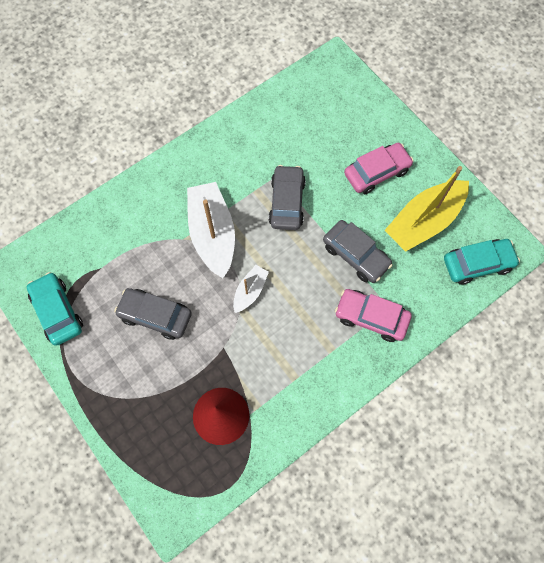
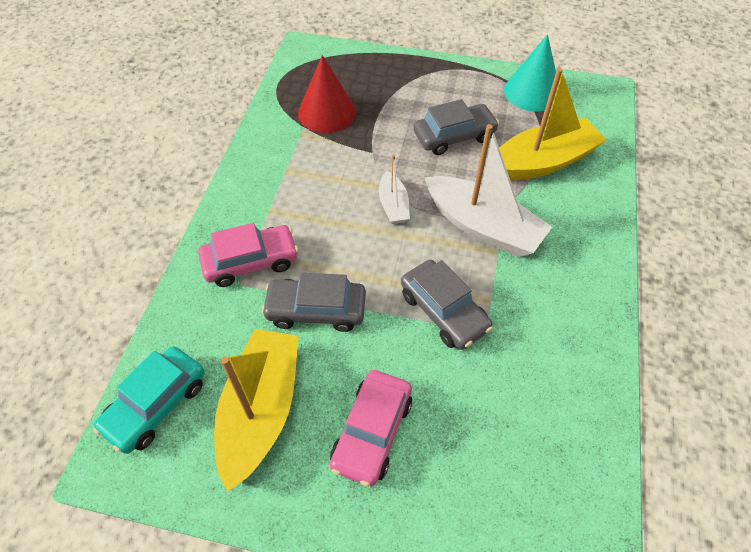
camera: 140 degrees right, 15 degrees down
(57, 311) = (532, 92): turquoise car -> turquoise cone
(125, 249) = (542, 162): none -> yellow boat

